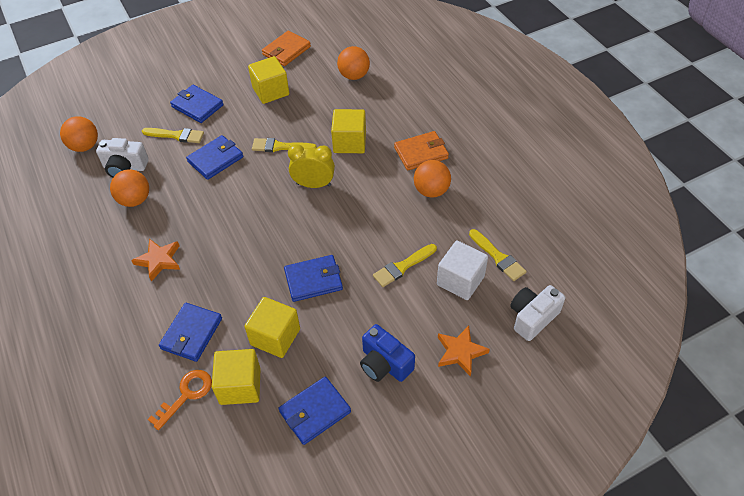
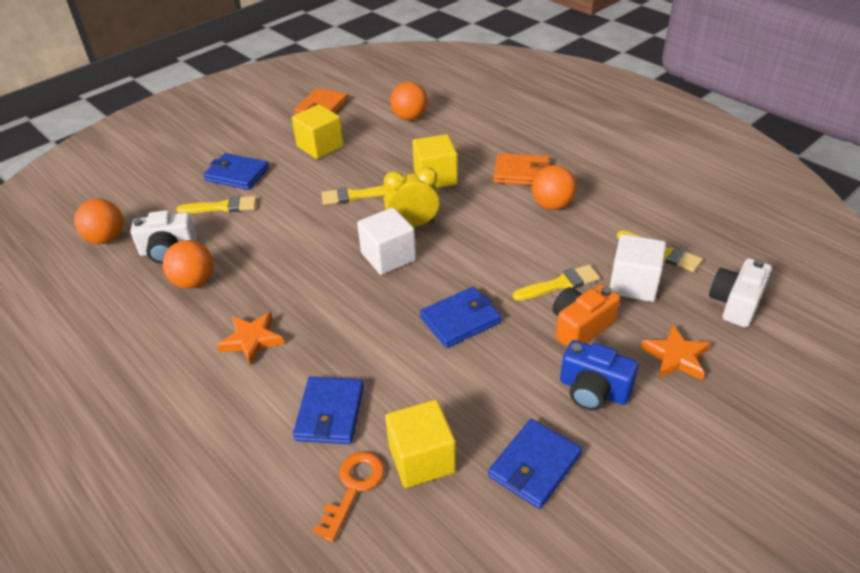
camera: 15 degrees left, 10 degrees down
(215, 159) = (281, 221): blue wallet -> none
(275, 337) = (442, 392): yellow cube -> none
(283, 211) = (388, 257): none -> white cube
(400, 308) = (580, 327): none -> orange camera
(403, 266) = (560, 284): yellow brush -> yellow brush turned 150 degrees counterclockwise
(421, 153) = (521, 173): orange wallet -> orange wallet turned 45 degrees clockwise

